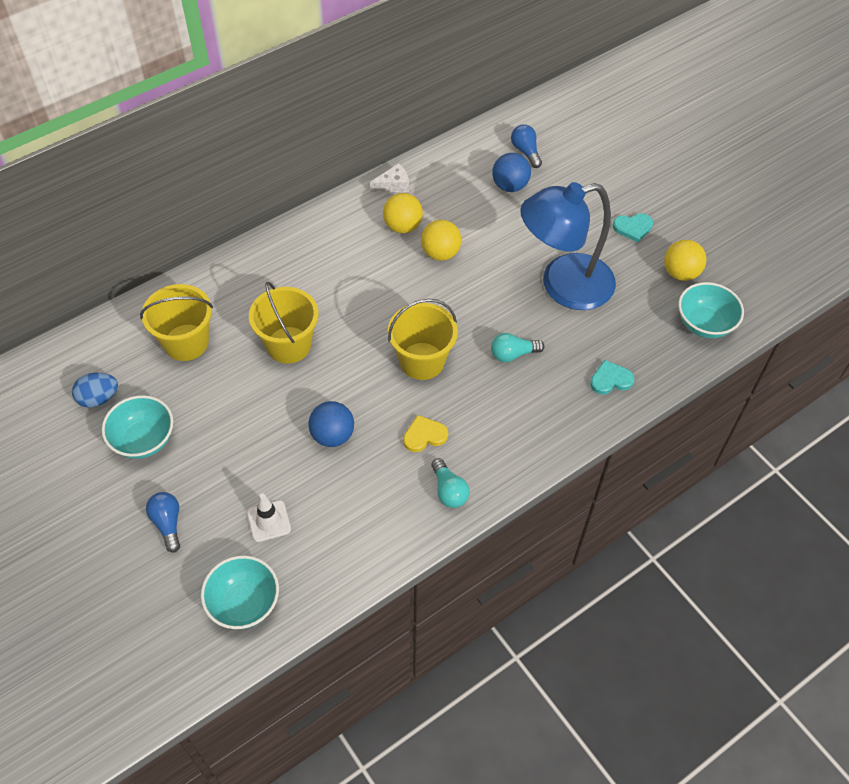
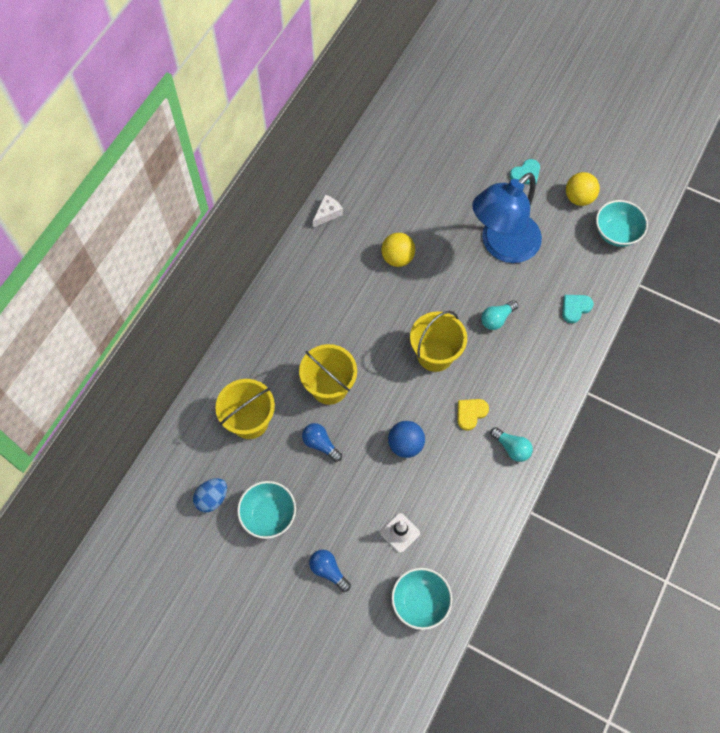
camera: 25 degrees left, 10 degrees up
(402, 226) = (355, 247): yellow ball -> none
(510, 186) = (416, 176): blue ball -> none
(525, 152) = (412, 140): blue light bulb -> blue light bulb (320, 444)

